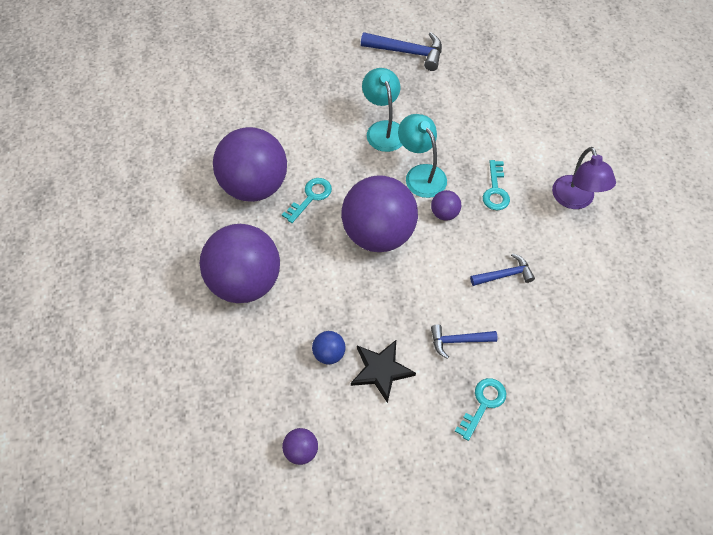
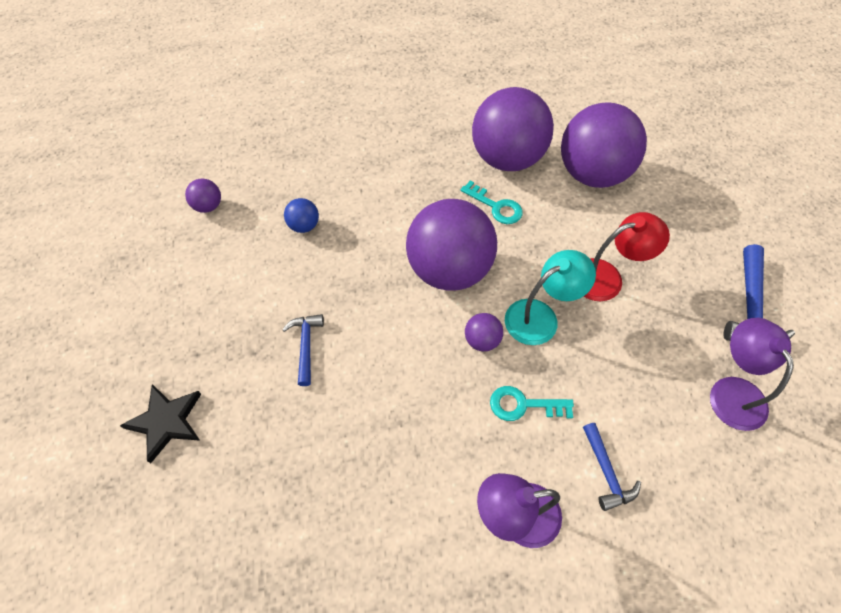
camera: 90 degrees right, 0 degrees up
(245, 282) = (389, 157): purple ball -> purple ball (592, 174)
(381, 370) = (280, 270): black star -> black star (166, 422)
(383, 129) = (606, 277): turquoise lamp -> red lamp
(473, 74) = (732, 391): none -> purple lamp
(483, 404) = (226, 366): turquoise key -> none
(505, 275) = (392, 405): blue hammer -> blue hammer (606, 472)

